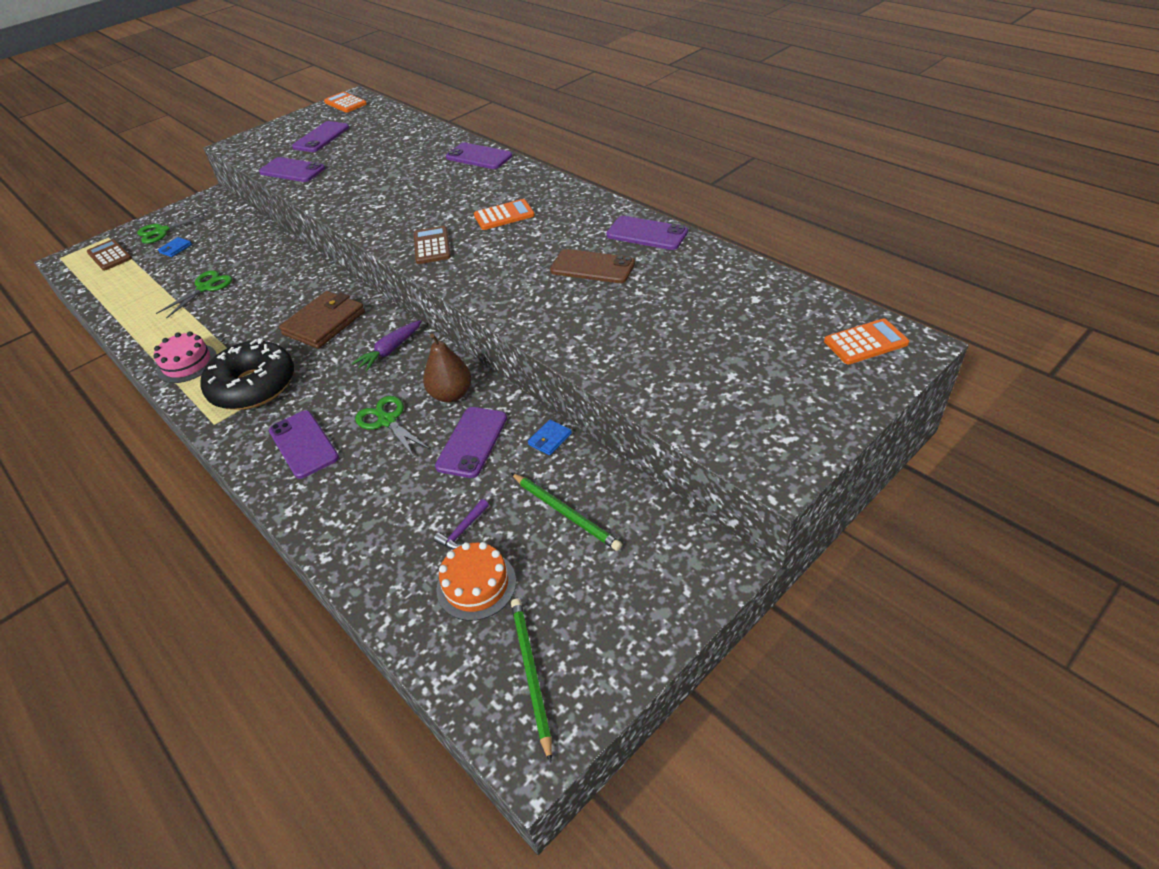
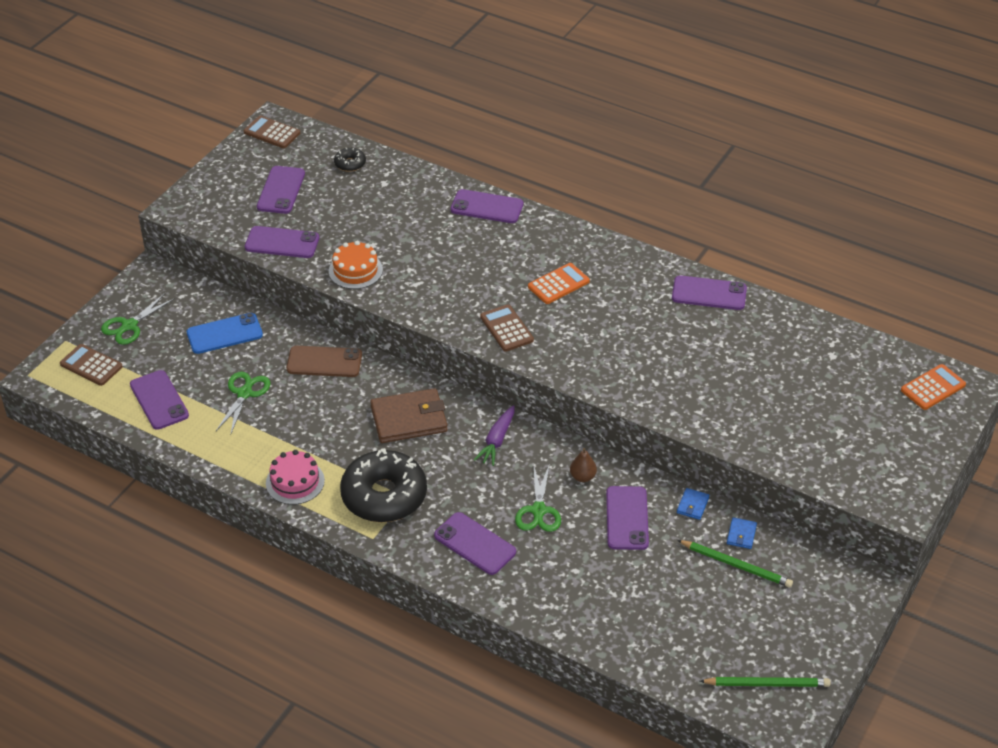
camera: 20 degrees left, 0 degrees up
(136, 285) = (159, 400): none -> purple phone
(175, 248) = (167, 347): blue wallet -> blue wallet (741, 534)
(227, 243) = (224, 334): none -> blue phone
(324, 323) = (409, 419): brown wallet -> brown wallet turned 60 degrees clockwise
(345, 103) = (272, 133): orange calculator -> brown calculator
(387, 421) = (538, 510): green scissors -> green scissors turned 120 degrees counterclockwise
(389, 124) = (350, 164): none -> black donut
(451, 394) = (582, 477): brown pear -> brown pear, size x0.62
(463, 530) = (661, 593): purple hammer -> none
(476, 585) = (694, 632): orange cake -> orange cake (355, 270)
(531, 674) = (767, 684): green pencil -> green pencil turned 120 degrees clockwise
(592, 267) = (676, 337): brown phone -> brown phone (324, 362)

